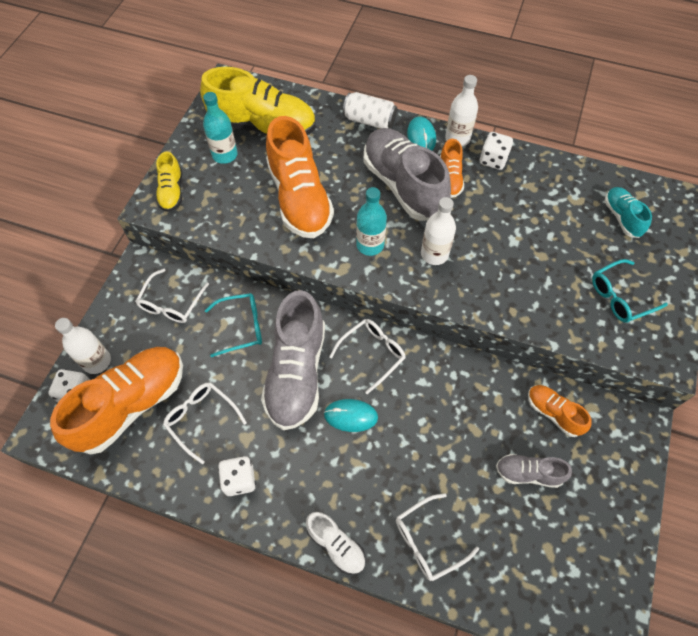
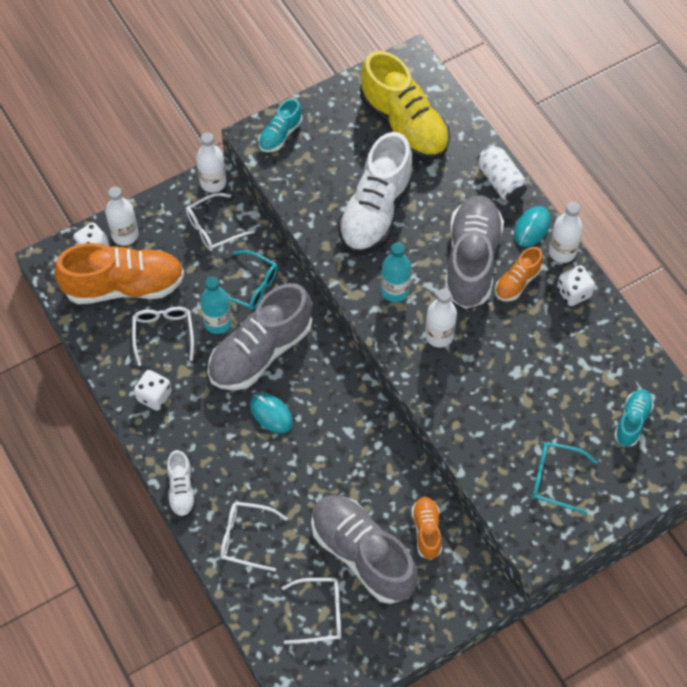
camera: 40 degrees right, 0 degrees up
(140, 269) = (213, 182): none -> white bottle
(172, 192) = (280, 134): yellow shoe -> turquoise shoe
(225, 155) = (349, 130): turquoise bottle -> turquoise bottle (218, 322)
(299, 198) = (376, 211): orange shoe -> white shoe
(372, 354) = (330, 381): white glasses -> white glasses (320, 613)
(528, 473) = (362, 554): grey shoe -> grey shoe, size x2.02

